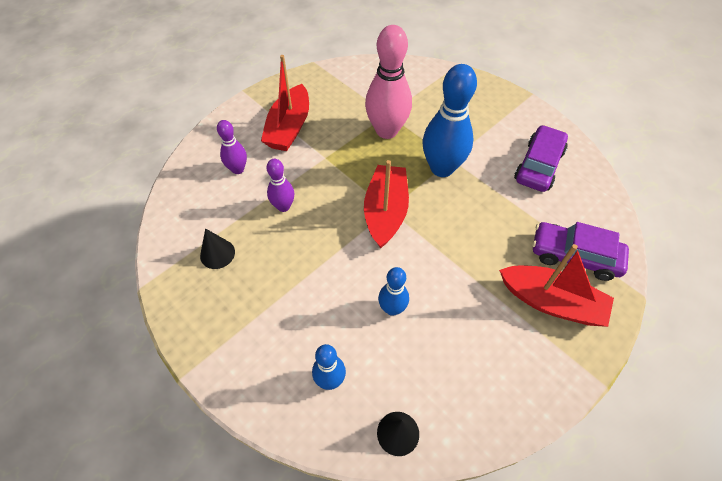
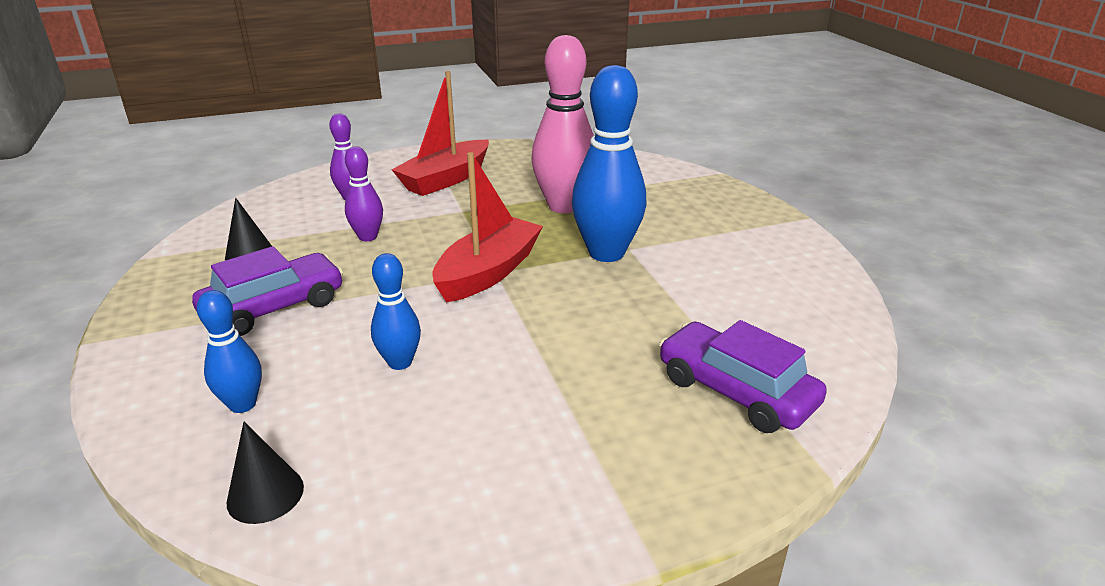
camera: 25 degrees right, 25 degrees down
(538, 165) = (758, 284): purple car -> purple car (274, 307)
(551, 302) = (649, 431): red boat -> none

